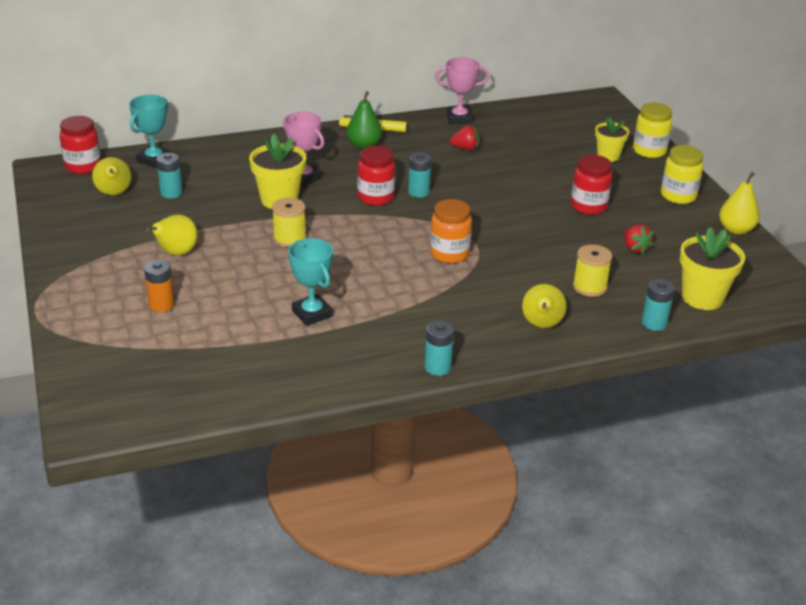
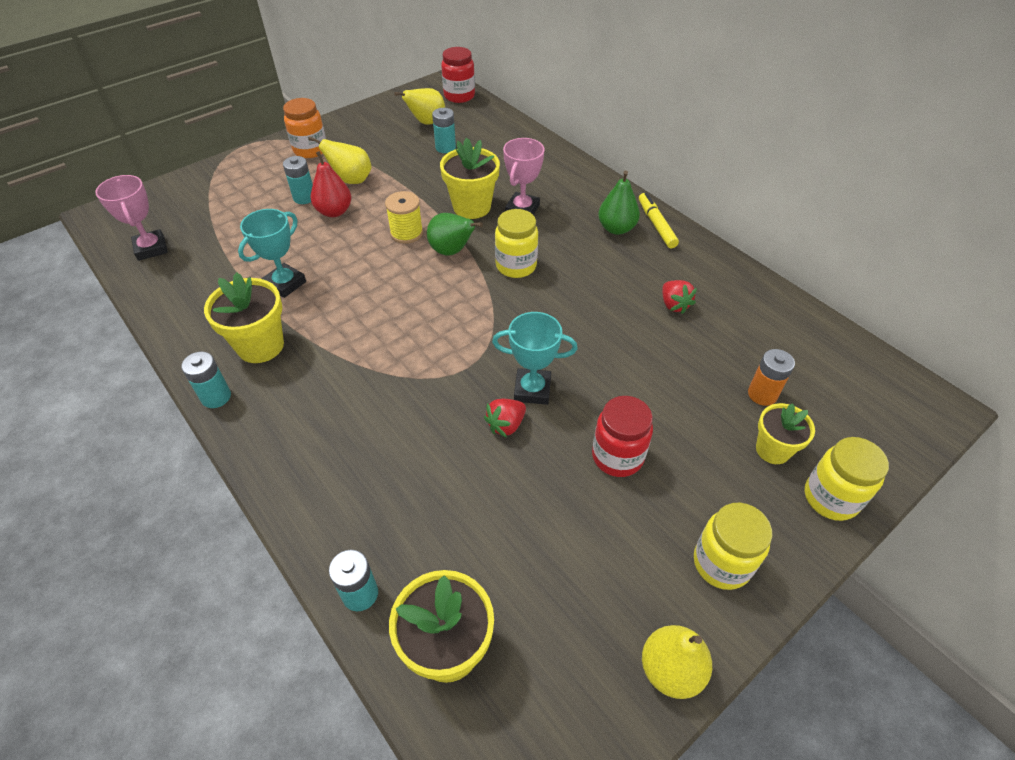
camera: 70 degrees right, 15 degrees up
(154, 160) = (494, 122): turquoise trophy -> turquoise trophy (532, 390)
(161, 305) = (272, 197): orange battery -> orange battery (762, 394)
(221, 271) = (334, 211): none -> red pear
(333, 222) = (452, 251): none -> green pear
(375, 197) = (516, 266): red jar -> yellow jar
(388, 337) = (260, 346): none -> yellow flower pot
(418, 192) = (548, 293): turquoise battery -> turquoise battery (304, 198)
(449, 254) = (434, 351): orange jar -> orange jar (310, 150)
(459, 118) = (742, 281): pink trophy -> pink trophy (151, 248)
(541, 325) = (318, 468): yellow pear -> none
(589, 287) = (420, 500): yellow spool -> none
(635, 248) = (539, 533): red strawberry -> red strawberry (506, 425)

